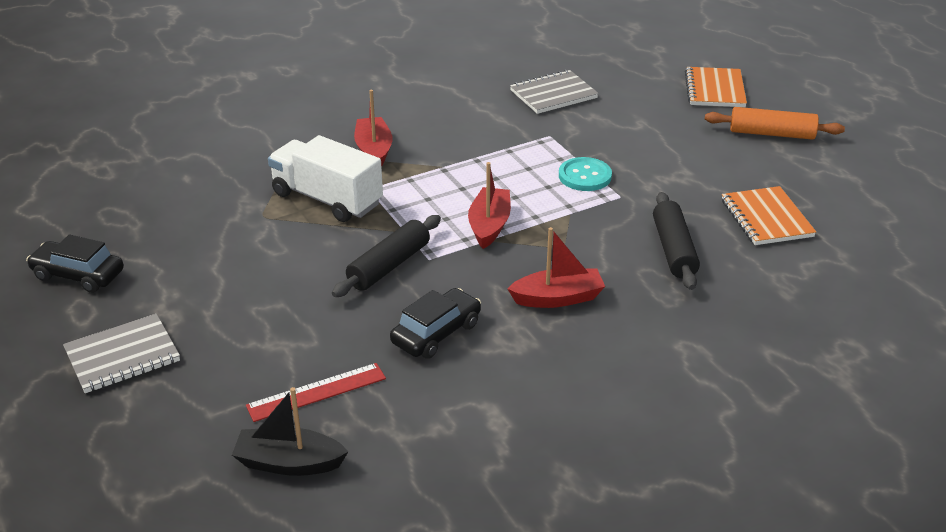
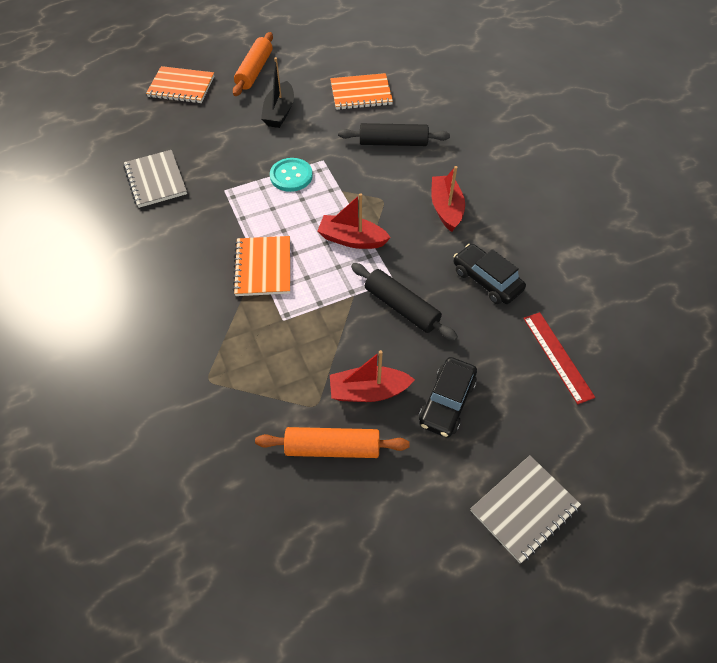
camera: 85 degrees left, 20 degrees up
(78, 275) = (401, 573): black car -> black car (447, 402)
(122, 356) = (524, 509): grey notebook -> grey notebook turned 75 degrees clockwise
(214, 229) = (332, 448): none -> orange rolling pin
(289, 463) = (633, 372): black boat -> black boat (279, 112)
(327, 199) = (295, 352): white truck -> none
(374, 150) = (218, 315): red boat -> red boat (368, 391)
(438, 170) = (263, 267): none -> orange notebook

